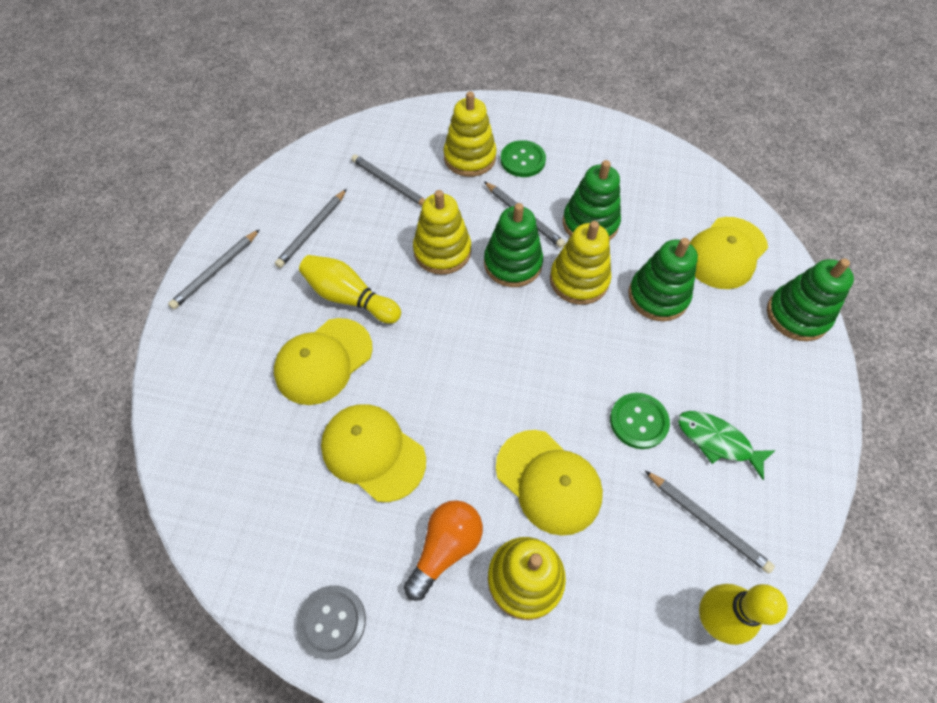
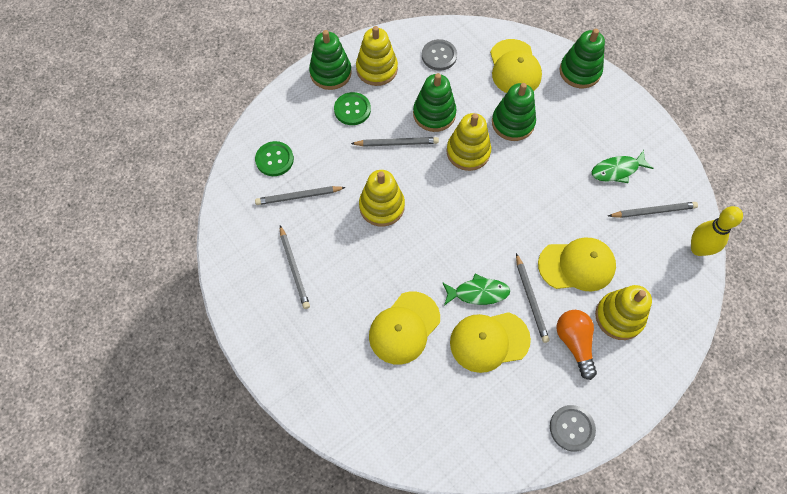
camera: 50 degrees left, 5 degrees up
(216, 271) = (274, 349): grey pencil -> grey pencil (531, 299)
(323, 361) = (404, 328): yellow cap -> yellow cap turned 45 degrees clockwise
(350, 298) = (370, 282): yellow bowling pin -> none
(422, 402) = (478, 293): none -> green fish
(470, 158) = (321, 136): yellow stacking toy -> yellow stacking toy (376, 69)
(512, 264) = (425, 176): green stacking toy -> green stacking toy (330, 73)
(638, 421) = (578, 196): green button -> green button (274, 159)
(660, 183) = (439, 56): none -> grey button

